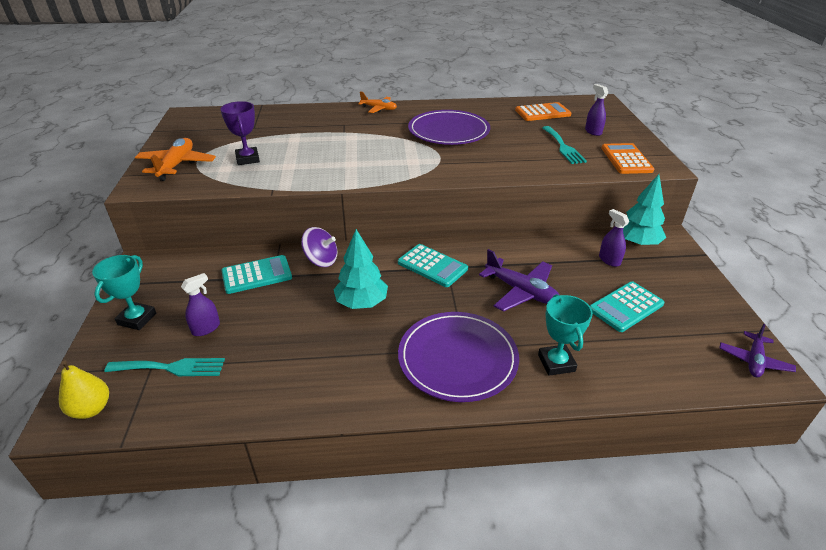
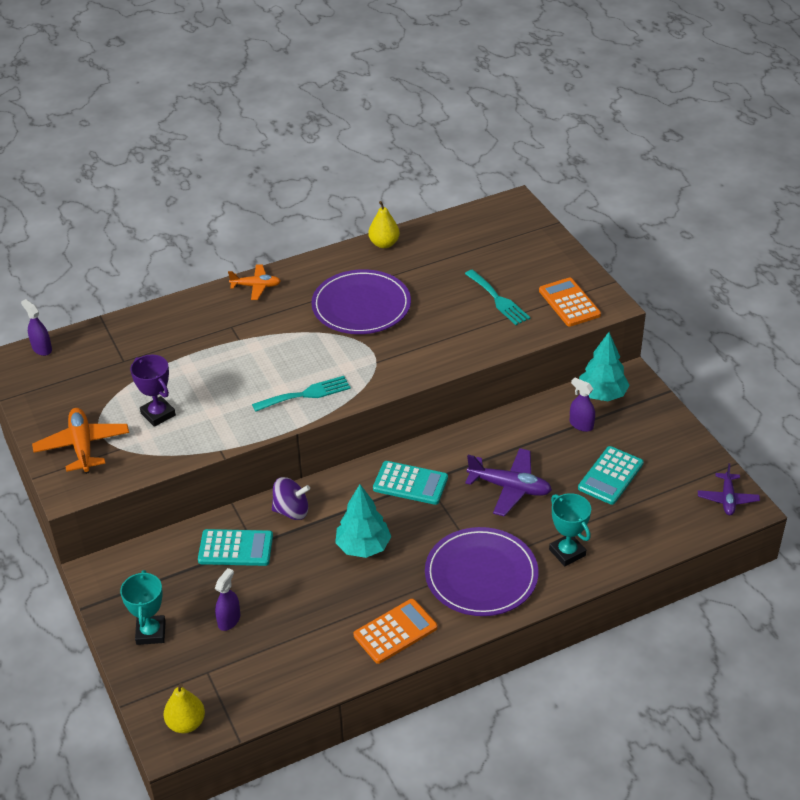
camera: 20 degrees left, 5 degrees up
(171, 368) = (227, 666): turquoise fork -> turquoise fork (306, 394)
(257, 275) = (235, 548): turquoise calculator -> turquoise calculator turned 45 degrees clockwise
(487, 104) = (384, 244): none -> yellow pear
(542, 113) = (455, 244): orange calculator -> orange calculator (395, 632)
(593, 131) = (522, 265): purple spray bottle -> purple spray bottle (42, 349)

